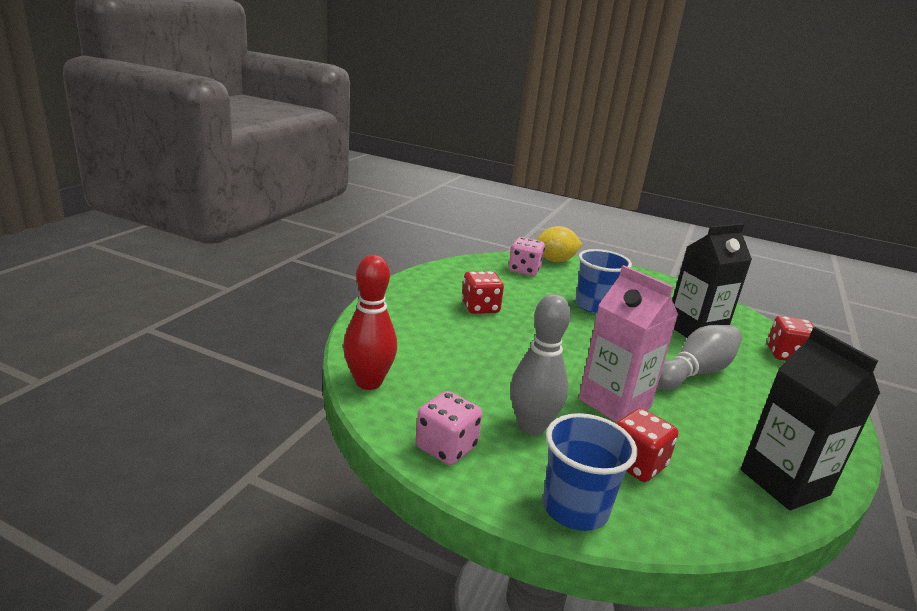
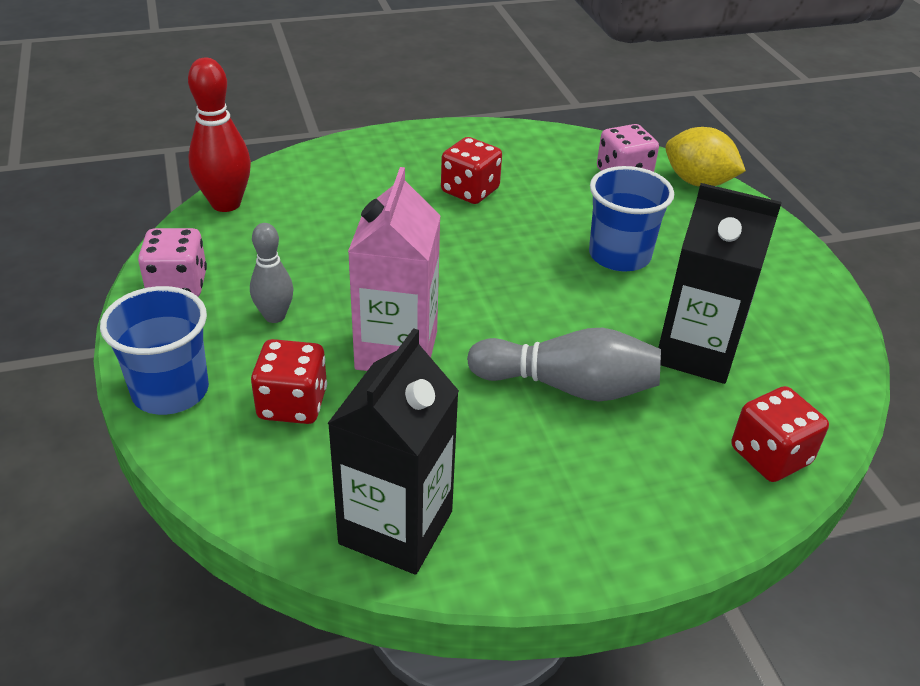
camera: 50 degrees right, 15 degrees up
(532, 426) = (274, 316): grey bowling pin -> grey bowling pin, size x0.62

